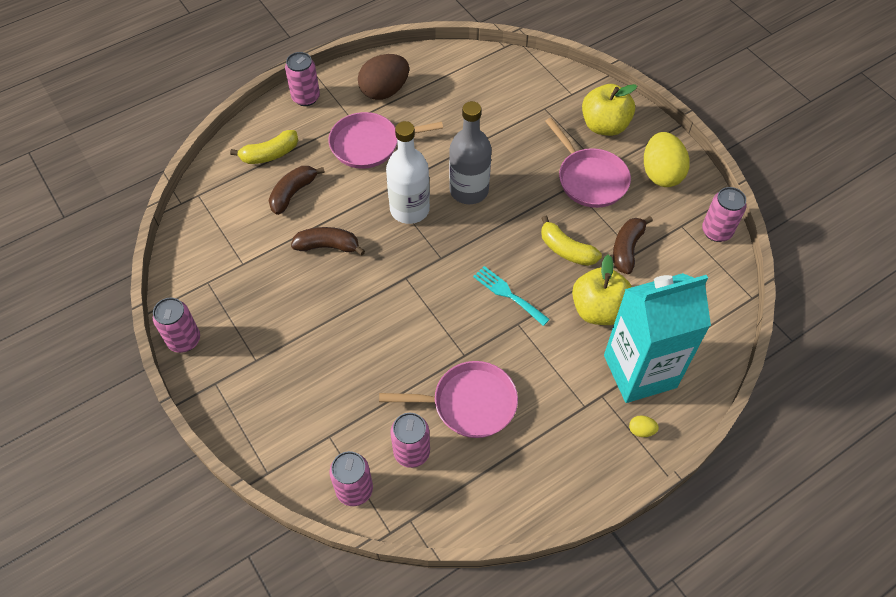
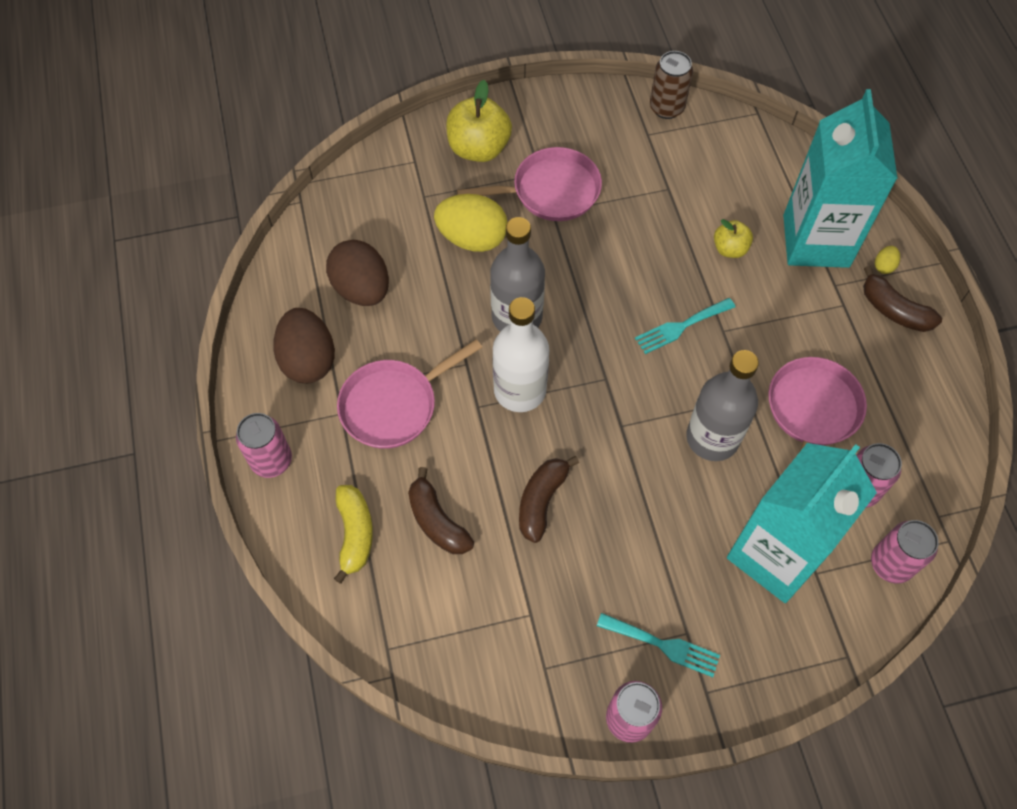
camera: 70 degrees left, 5 degrees up
(242, 347) = (663, 645): none -> turquoise fork
(335, 404) = (775, 554): none -> turquoise carton
(369, 144) = (393, 405): pink pan -> pink pan turned 45 degrees clockwise
(418, 339) = (712, 438): none -> grey bottle
(451, 100) = (362, 289): none -> brown egg
(566, 250) = (641, 249): yellow banana -> none
(598, 310) = (730, 249): yellow apple -> yellow apple, size x0.56
(627, 249) = (660, 193): brown banana -> brown banana (894, 310)
(661, 173) = (570, 124): yellow egg -> yellow egg (472, 238)
(716, 231) = (666, 108): pink can -> brown can

